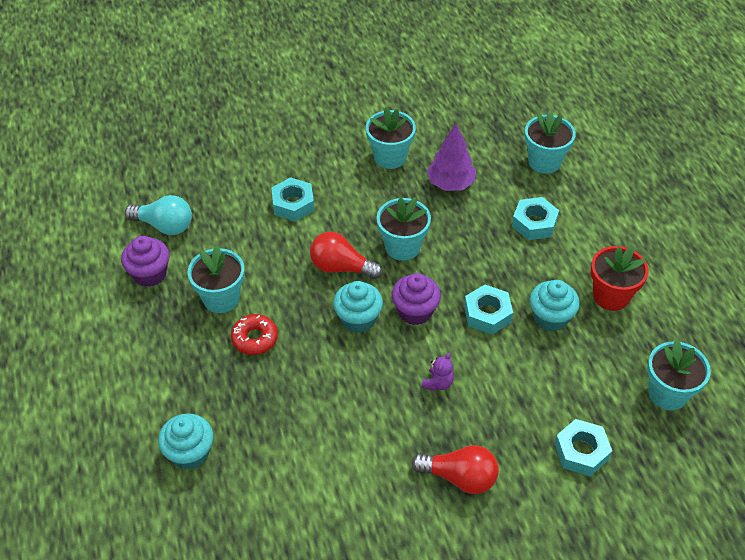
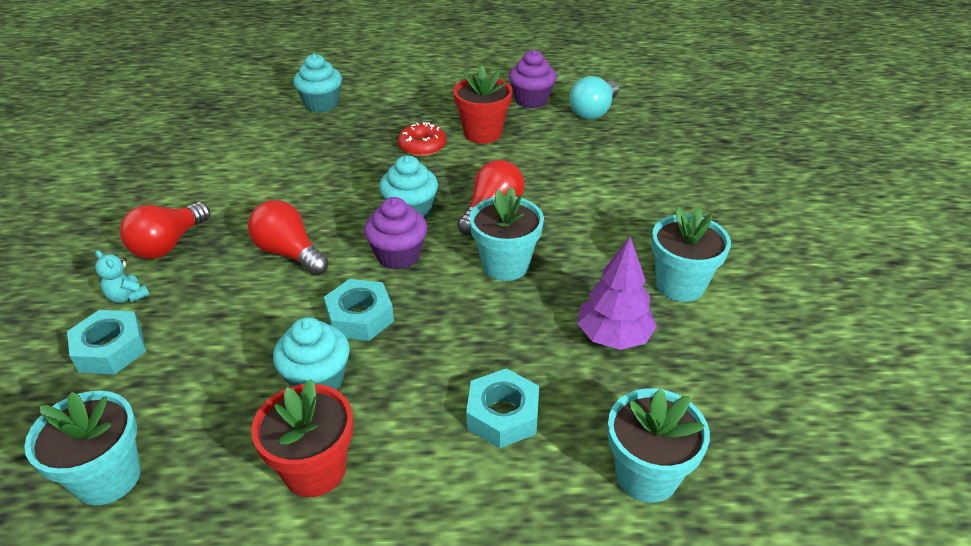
camera: 105 degrees right, 10 degrees down
(221, 298) = (483, 133): turquoise flower pot -> red flower pot
(293, 204) = (605, 191): turquoise nut -> none
(438, 383) = (289, 253): purple teddy bear -> red light bulb
(529, 472) = (127, 296): none -> turquoise teddy bear

